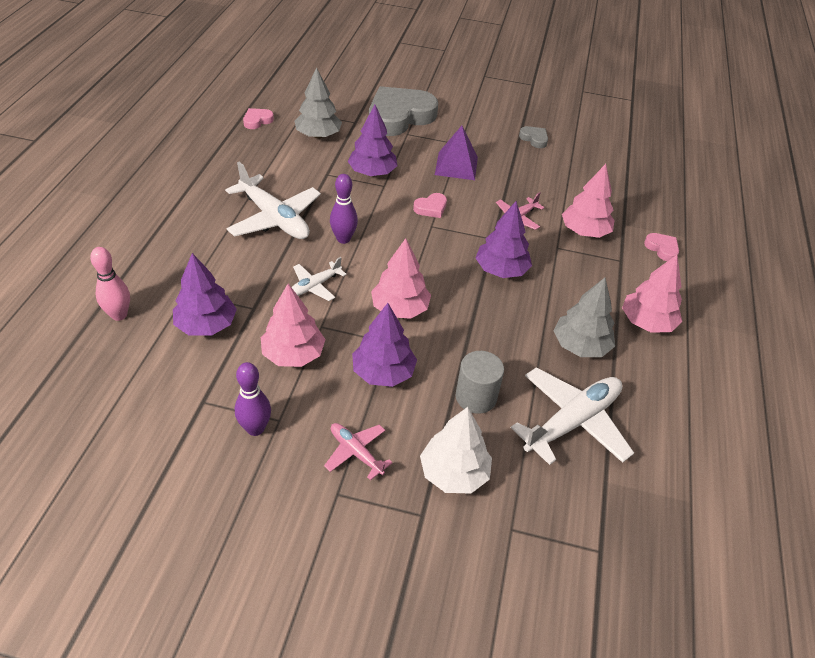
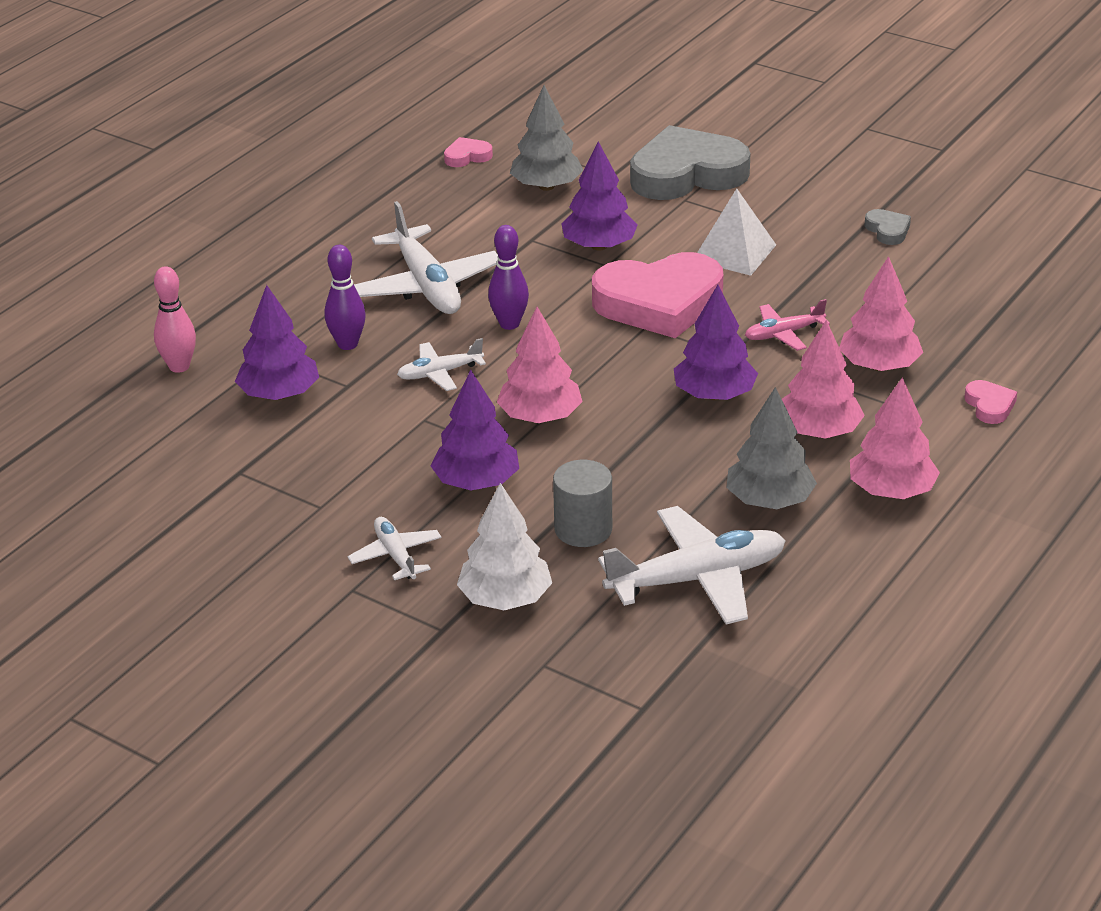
camera: 25 degrees right, 10 degrees down
(255, 428) = (287, 510): purple bowling pin -> purple bowling pin (347, 344)
(293, 354) = (372, 443): pink tree -> pink tree (819, 431)
(356, 452) = (396, 555): pink plane -> white plane
(431, 208) = (659, 303): pink heart -> pink heart, size x2.42
(456, 166) = (734, 252): purple pyramid -> white pyramid

